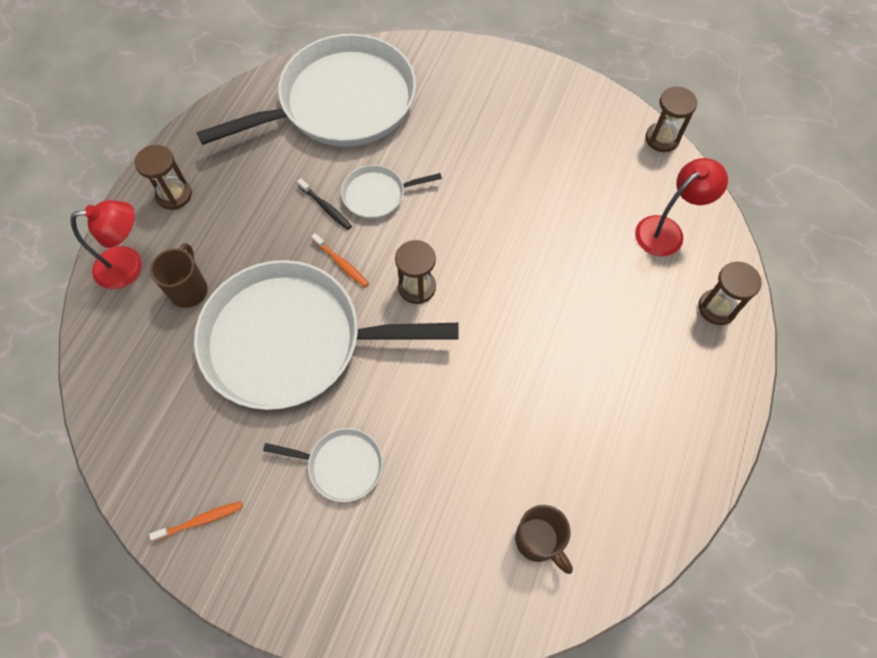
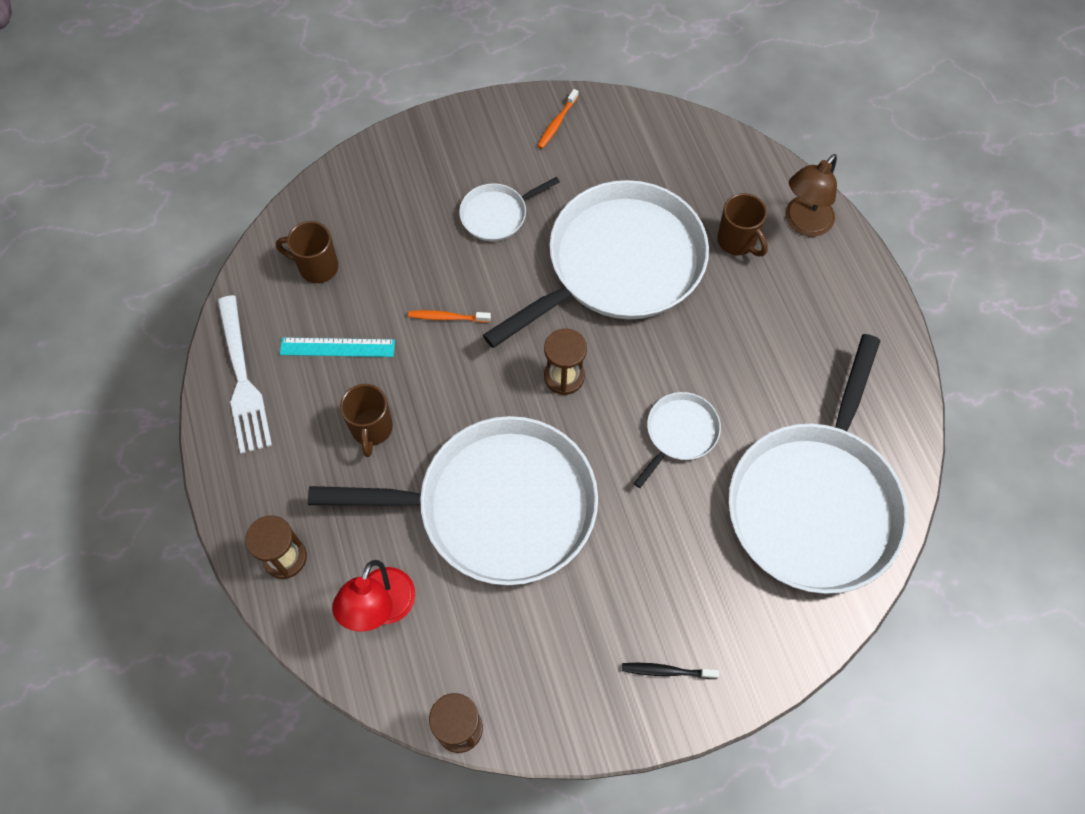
camera: 140 degrees right, 0 degrees up
(129, 266) = (803, 223): red lamp -> brown lamp
(174, 195) = (844, 299): brown hourglass -> none
(326, 207) = (710, 386): black toothbrush -> black toothbrush (666, 671)
(341, 263) = (645, 349): orange toothbrush -> orange toothbrush (447, 317)
(540, 237) = (497, 506): none -> white pan
(572, 444) = (337, 347): none -> turquoise ruler
(591, 354) = (372, 429): none -> brown mug
(672, 477) = (242, 379): none -> white fork

